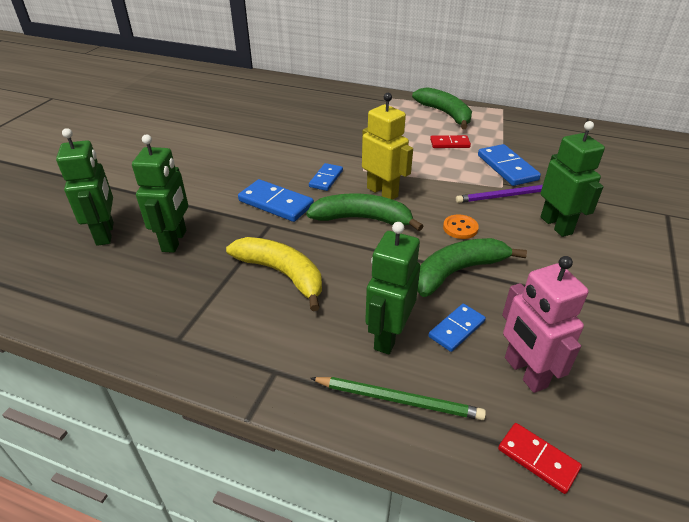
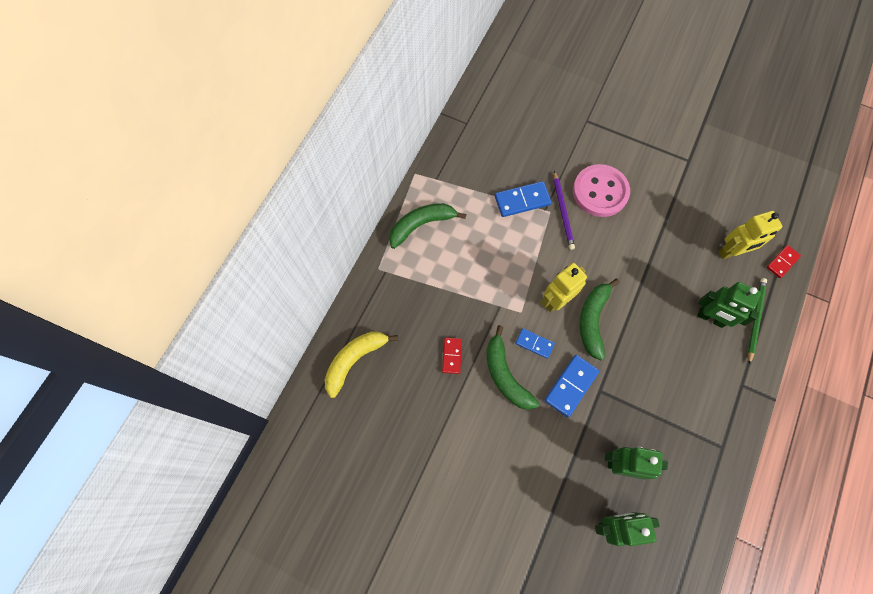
camera: 85 degrees left, 30 degrees up
(282, 274) = (658, 381): yellow banana -> yellow banana (354, 360)
(449, 144) = (480, 234): red domino -> red domino (452, 356)
(457, 271) = (651, 266): green banana -> green banana (505, 375)
(457, 329) = (702, 279): blue domino -> none
(460, 228) = (603, 254): orange button -> none
(524, 372) = (731, 252): pink robot -> yellow robot
(556, 225) = (600, 192): green robot -> pink button

